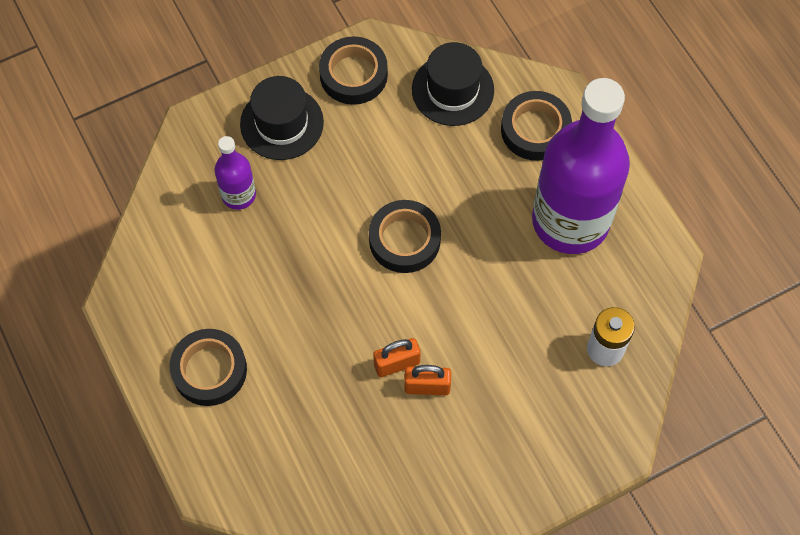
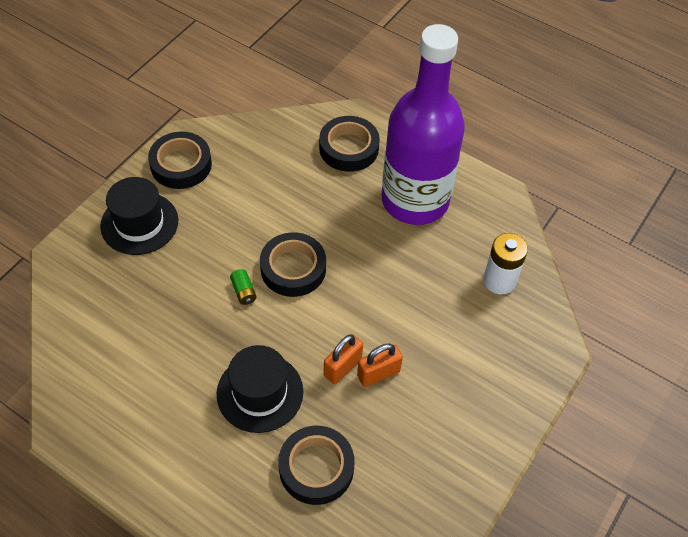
camera: 30 degrees left, 10 degrees down
(209, 370) = (180, 448): black tape -> black tape (316, 468)
(238, 195) = (131, 293): purple bottle -> none
(344, 242) = (243, 291): none -> green battery
(452, 90) = (268, 145): black hat -> black hat (260, 392)

